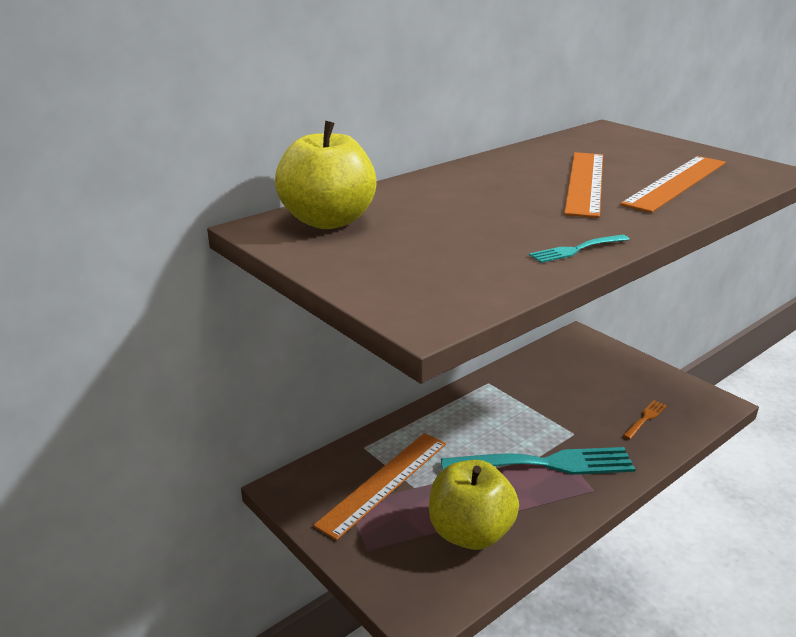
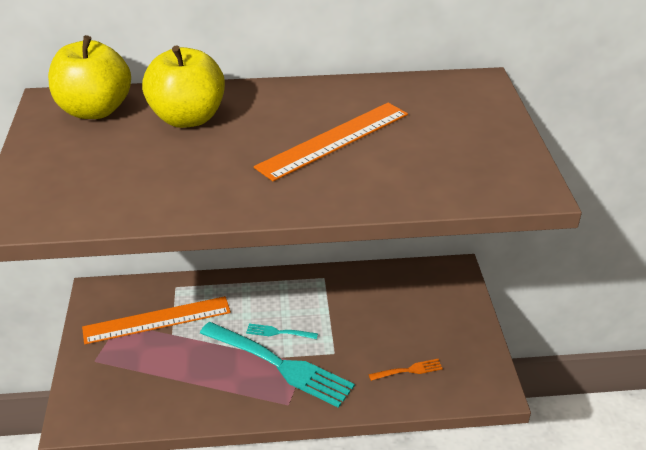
camera: 35 degrees right, 10 degrees up
(470, 533) = (166, 386): yellow apple -> yellow apple (188, 118)
(577, 249) = (199, 205): turquoise fork -> turquoise fork (279, 332)
(676, 183) = (409, 169): orange ruler -> none

